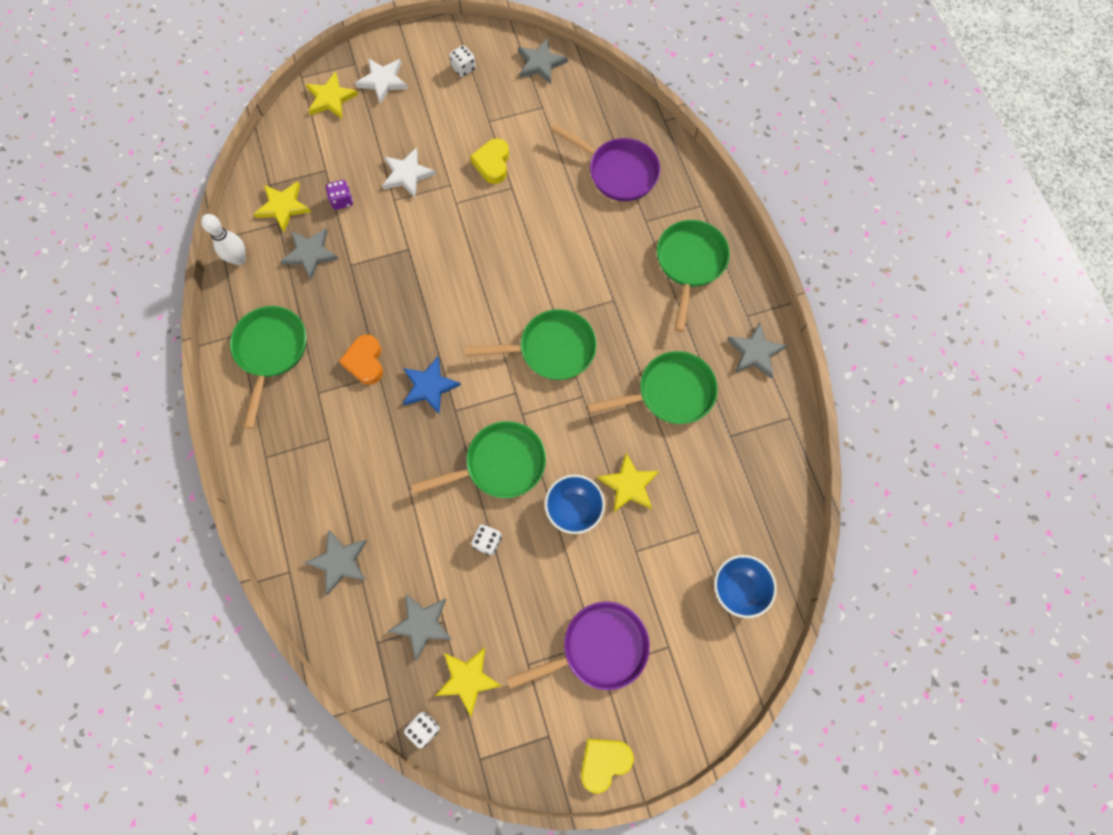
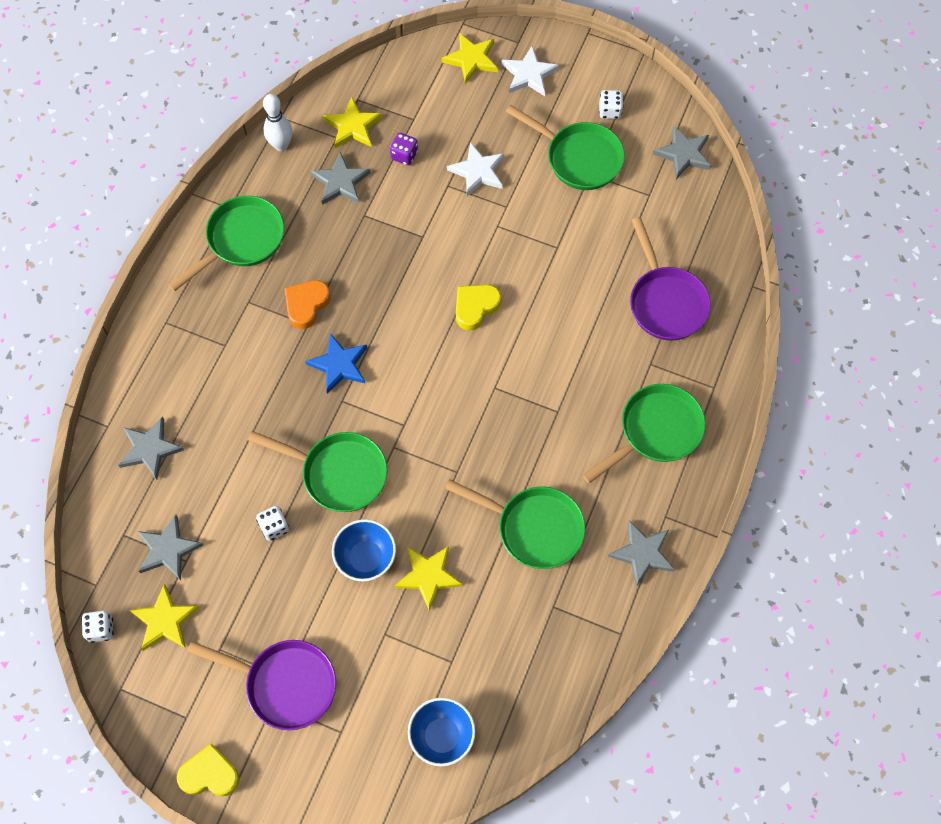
camera: 40 degrees right, 5 degrees down
(492, 164) = (559, 214): yellow heart -> yellow heart (475, 307)
(551, 349) = (466, 412): green pan -> green pan (579, 158)

